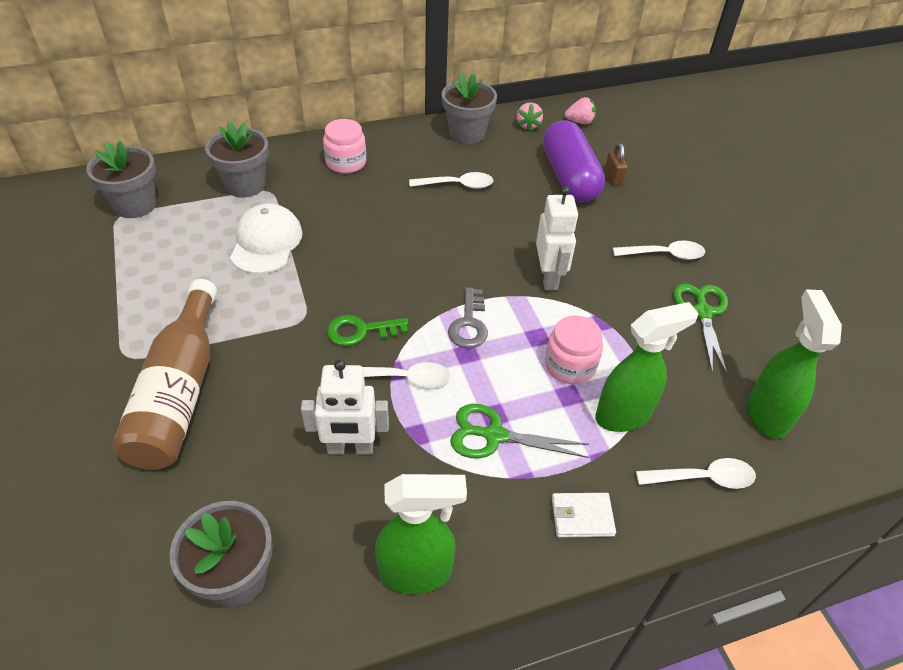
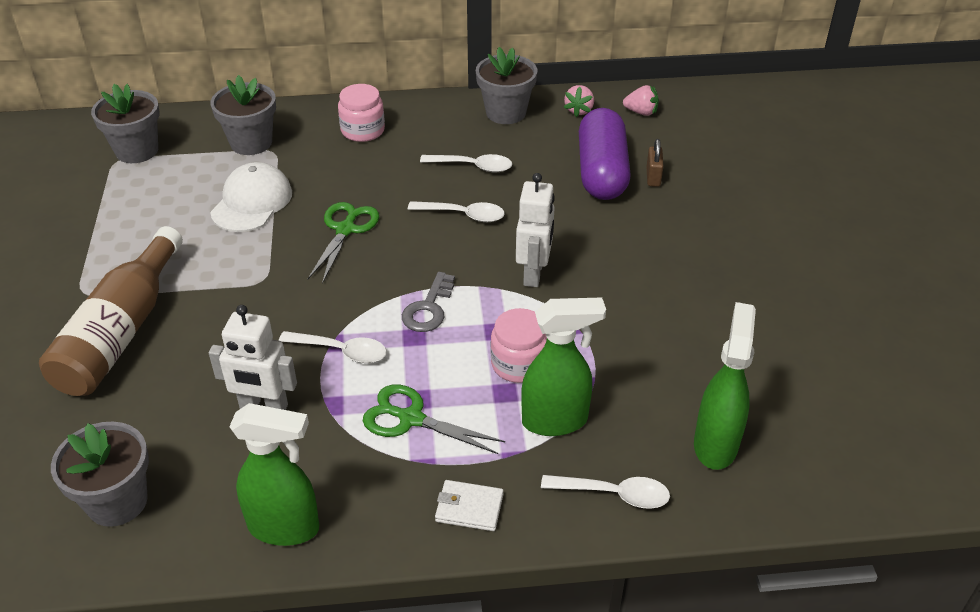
camera: 15 degrees right, 5 degrees down
(361, 331) = (315, 300): green key -> none
(664, 254) = (675, 266): white spoon -> white spoon (463, 215)
(702, 312) = (691, 331): green scissors -> green scissors (346, 229)

